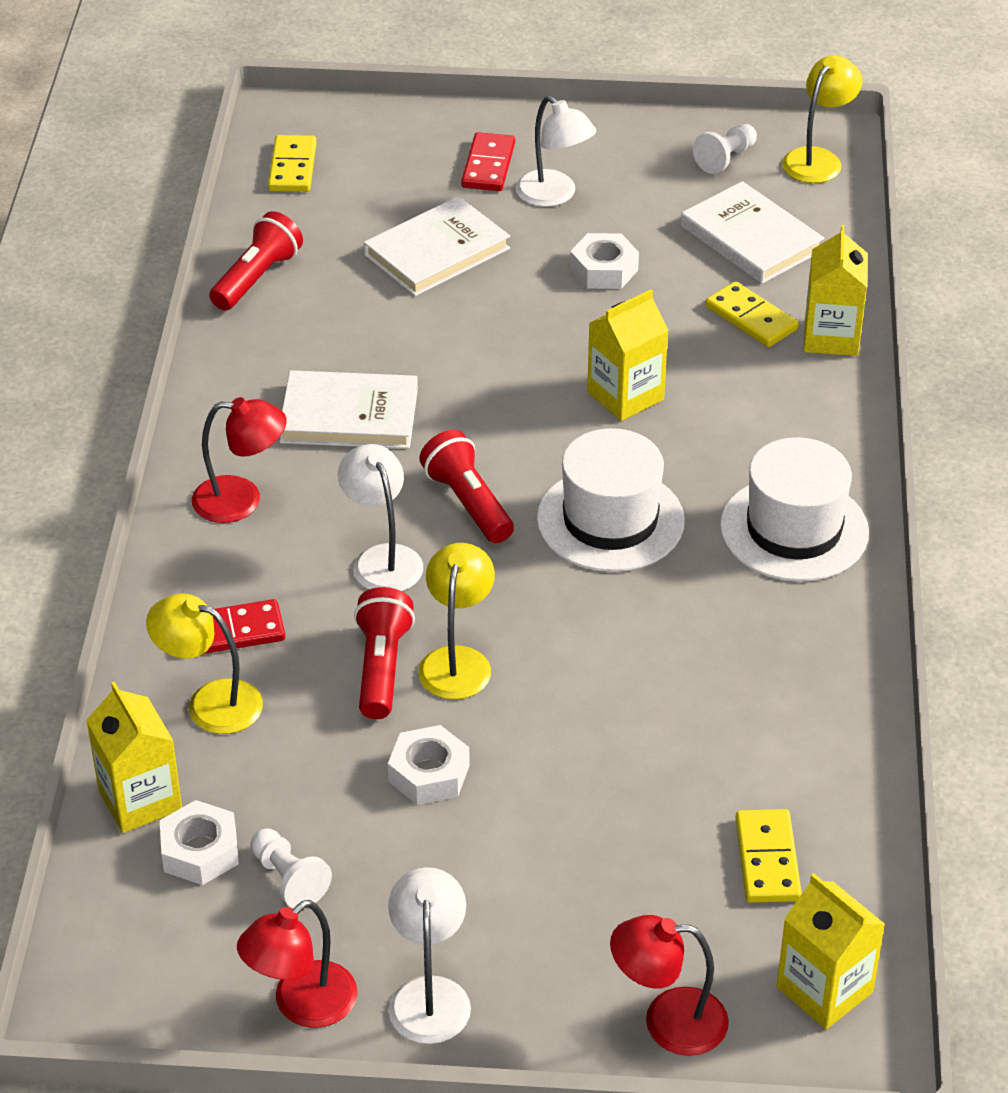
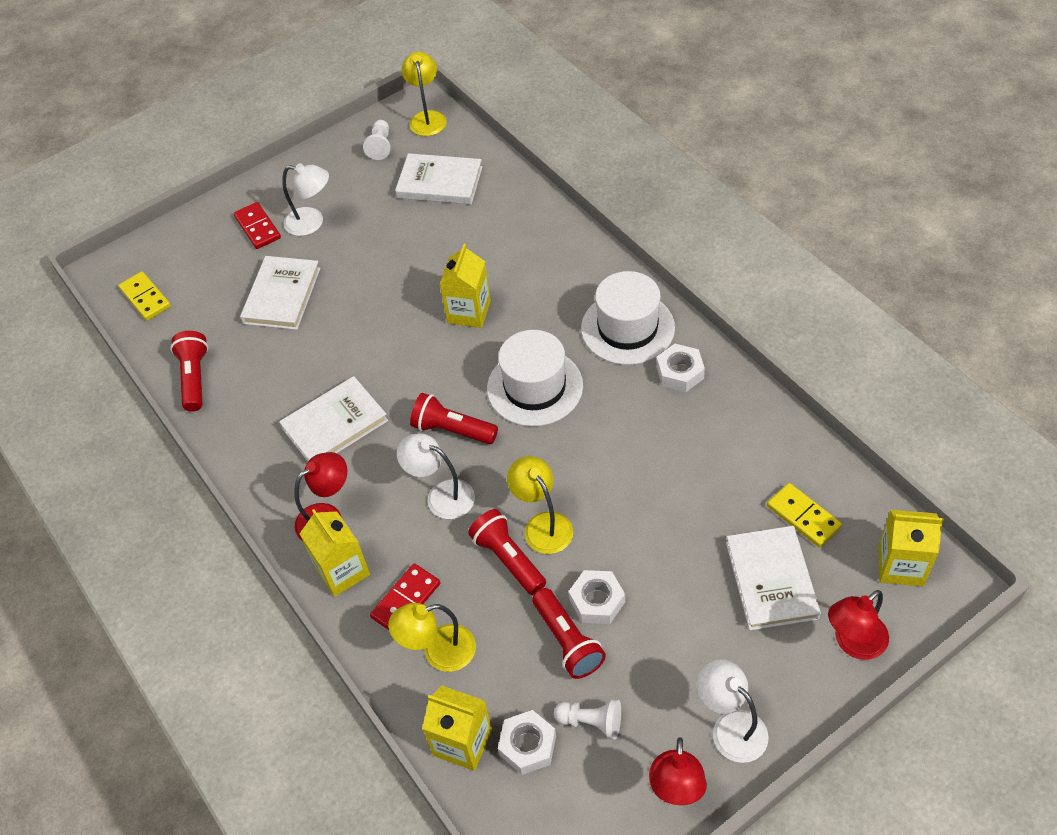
camera: 35 degrees left, 10 degrees up
(352, 788) = (567, 641): none -> red flashlight
(604, 270) = (383, 248): white nut -> white nut (680, 372)
(649, 893) = (771, 580): none -> white book
(751, 318) = (486, 226): yellow domino -> none
(831, 337) = (535, 211): yellow carton -> yellow carton (342, 571)

